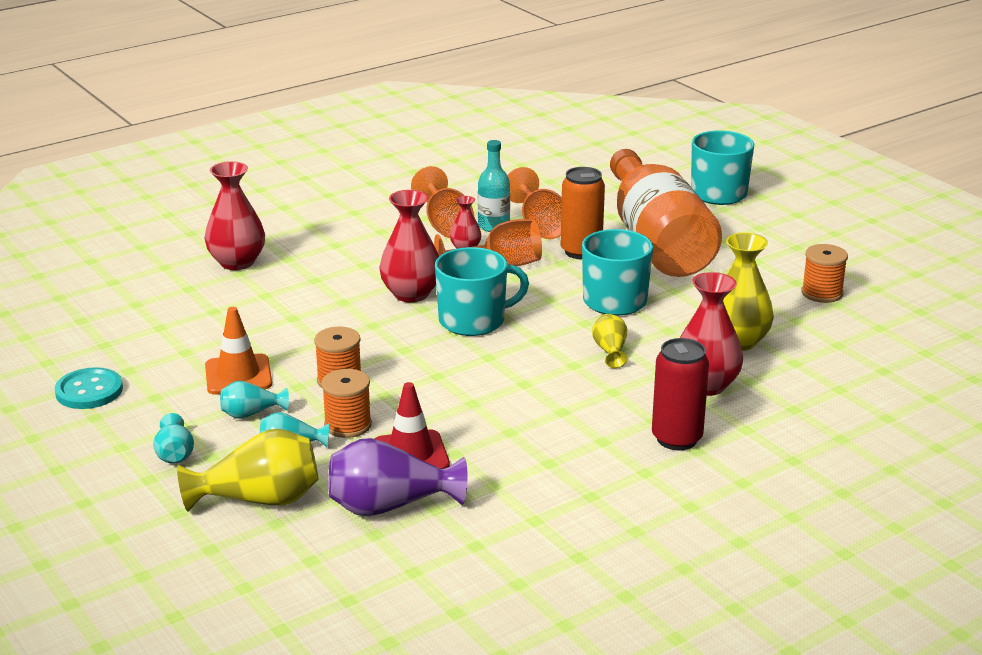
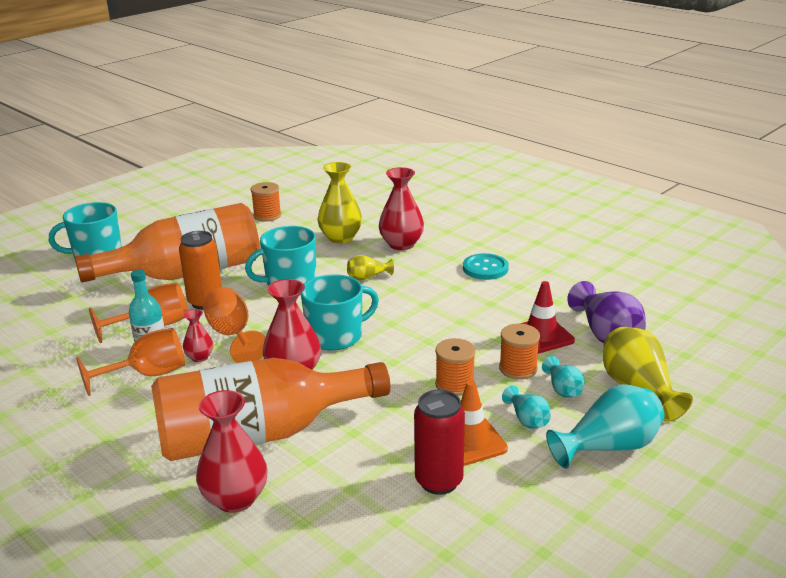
camera: 100 degrees left, 0 degrees up
(89, 391) = (540, 535): turquoise button -> turquoise button (485, 268)
(175, 454) = (609, 447): turquoise vase -> turquoise vase, size x1.86
(317, 274) = (259, 435): none -> orange bottle
(473, 321) = (336, 336): turquoise mug -> turquoise mug turned 90 degrees clockwise
(676, 439) = (469, 249): red can -> red can (439, 481)

